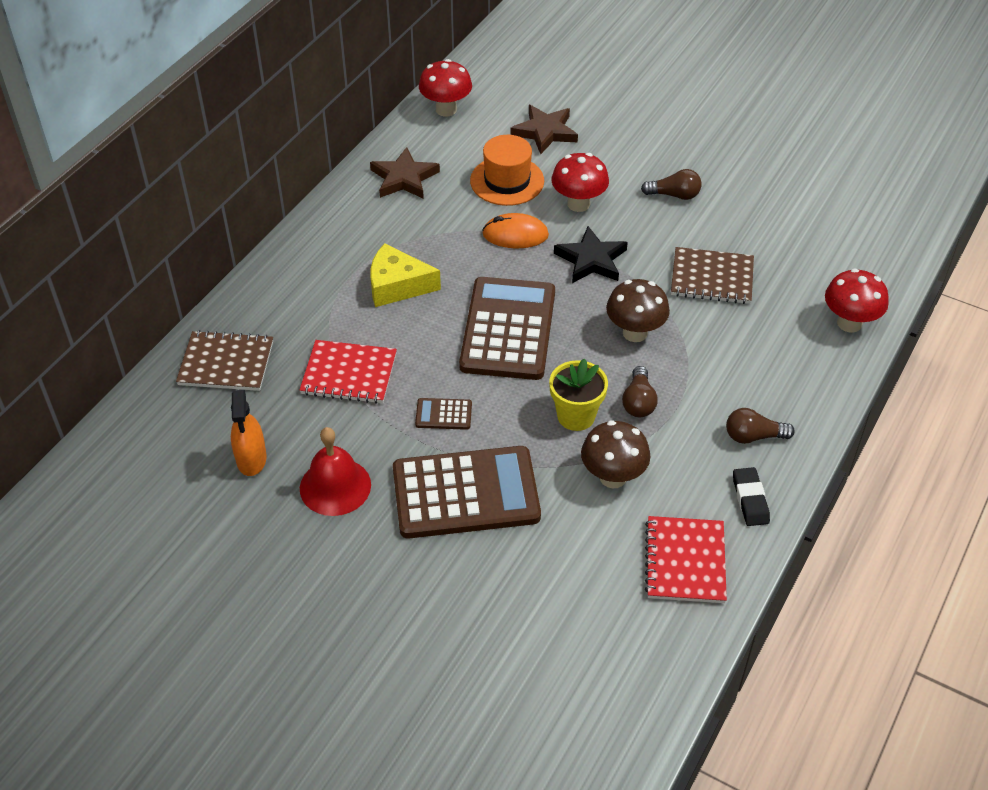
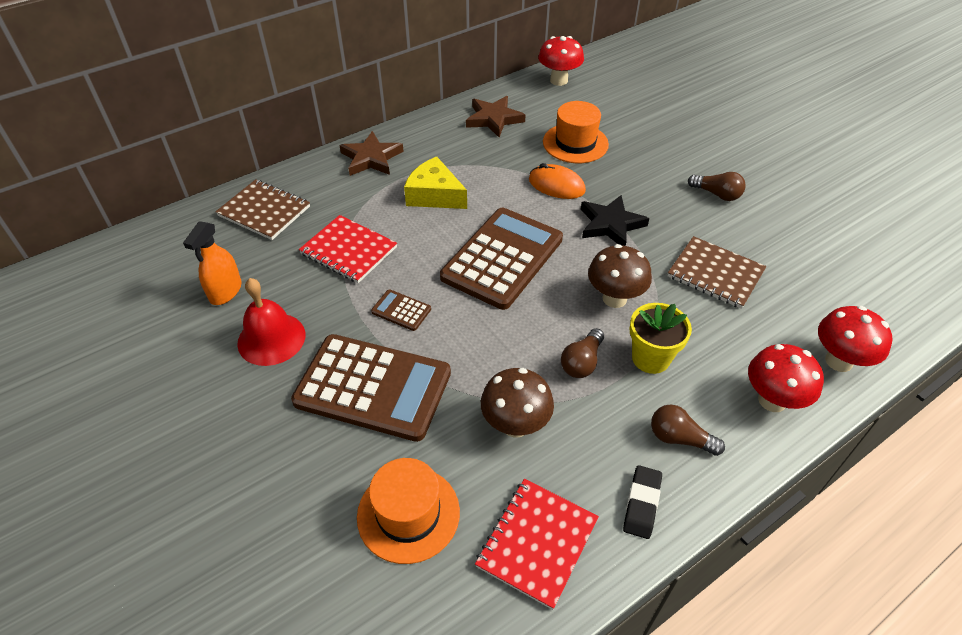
camera: 25 degrees right, 0 degrees up
(545, 132) = (629, 116): brown star -> brown star (371, 158)
(567, 582) = (408, 514): none -> orange hat
(576, 416) = (515, 354): yellow flower pot -> yellow flower pot (650, 358)
(578, 204) = (625, 177): red mushroom -> red mushroom (772, 400)

